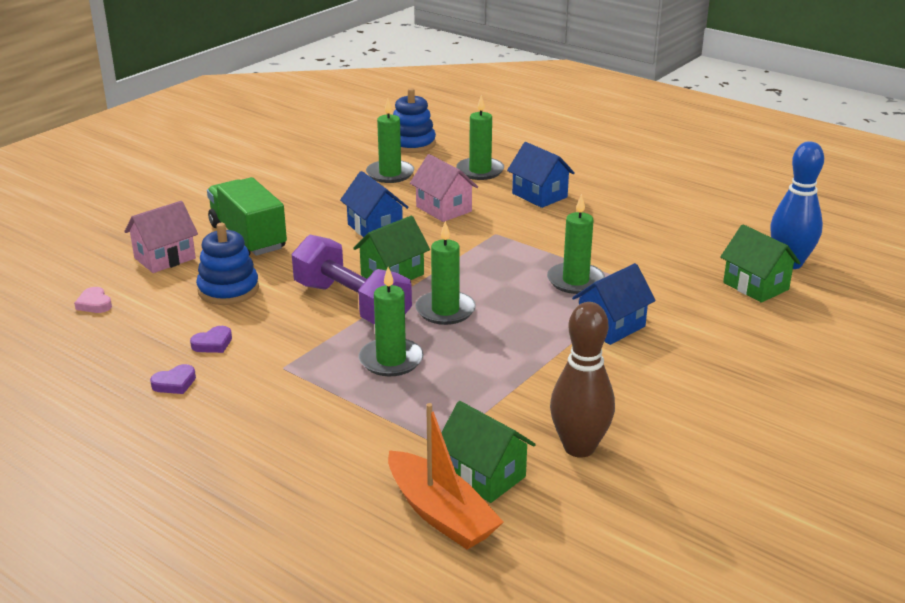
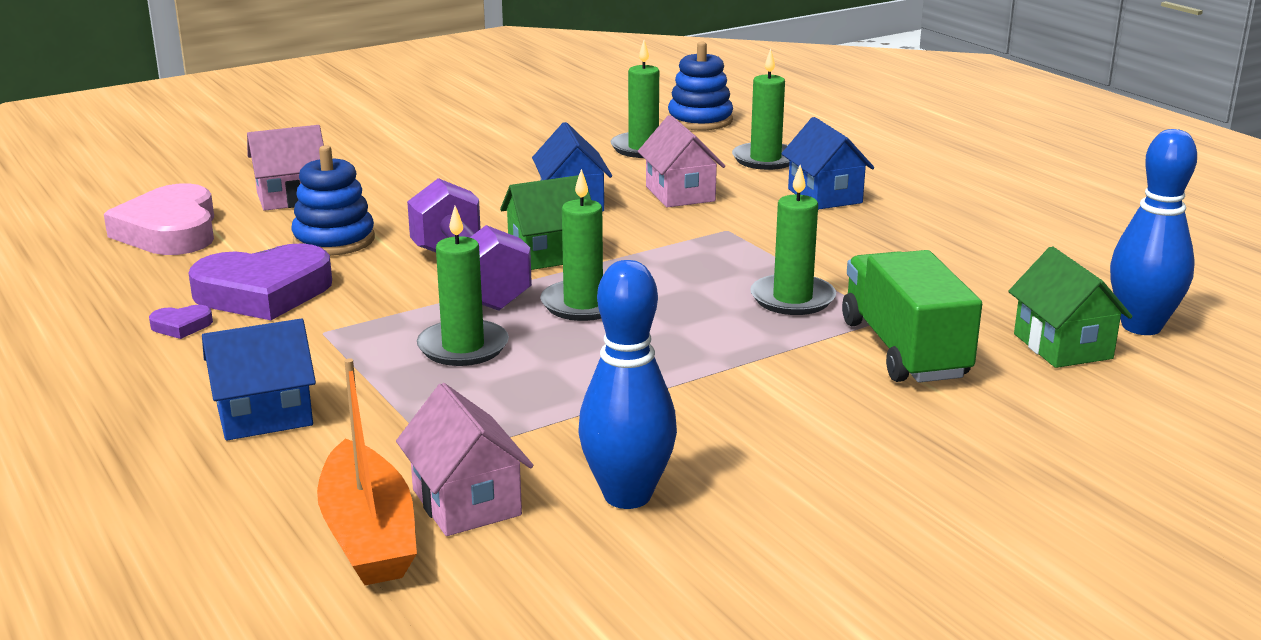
camera: 20 degrees right, 5 degrees down
(94, 304) = (170, 231): pink heart -> pink heart, size x2.41
(213, 343) = (264, 292): purple heart -> purple heart, size x2.41
(248, 237) = (407, 190): green truck -> green truck (904, 349)
(484, 476) = (466, 502): green house -> pink house
(579, 447) = (627, 496): brown bowling pin -> blue bowling pin
(611, 326) = (798, 359): blue house -> blue house (264, 416)

